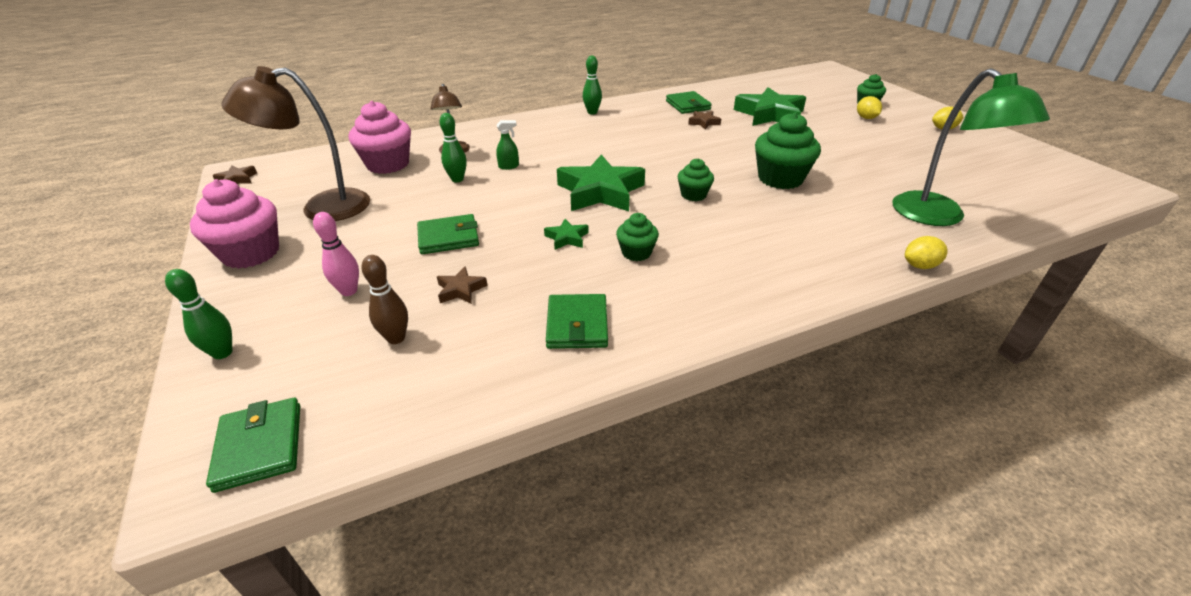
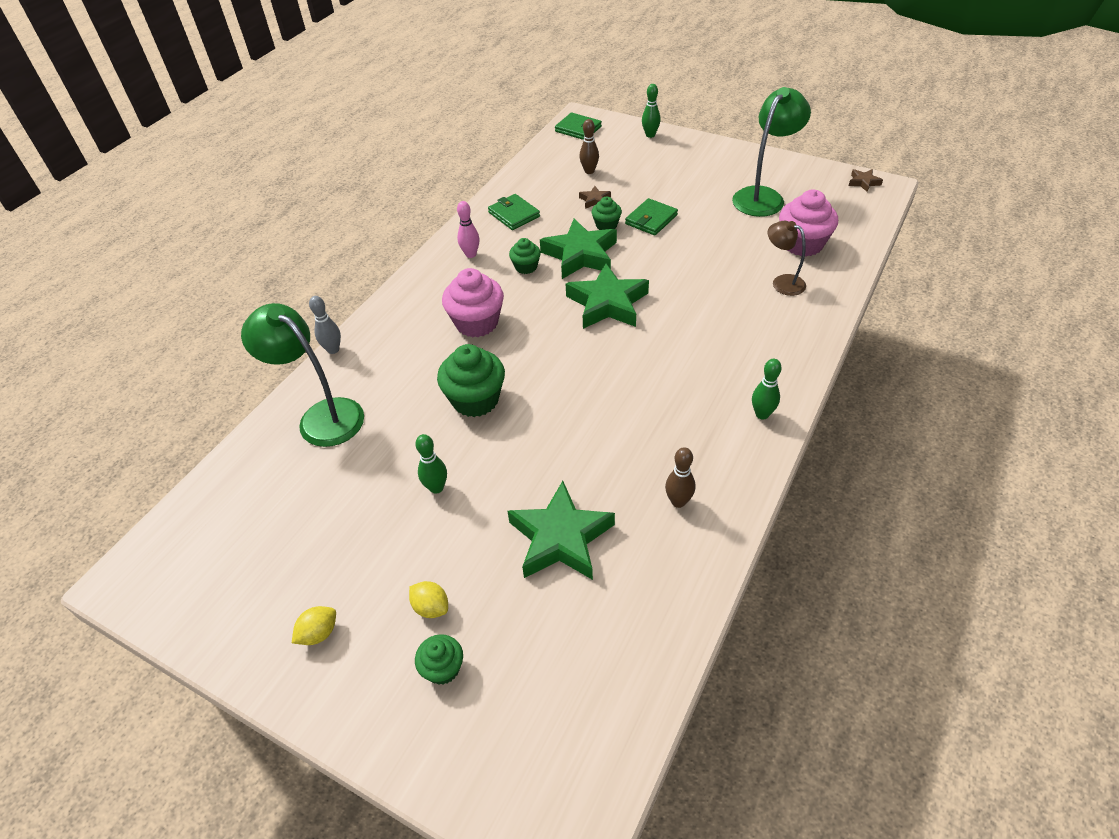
camera: 145 degrees right, 10 degrees up
(251, 253) = (736, 161): pink cupcake -> pink cupcake (477, 323)
(322, 208) = (763, 196): brown lamp -> green lamp
(349, 291) = (648, 173): pink bowling pin -> pink bowling pin (471, 254)
(457, 179) = (726, 259): green bowling pin -> green bowling pin (436, 488)
(509, 166) = (713, 291): green spray bottle -> none
(567, 238) = (580, 255): green star -> green star, size x2.25
(688, 105) = (678, 501): green wallet -> brown bowling pin
(693, 195) = (534, 338): green cupcake -> green cupcake (606, 225)
(703, 122) = (622, 466): brown star -> none
(920, 266) = (333, 349): yellow lemon -> grey bowling pin

